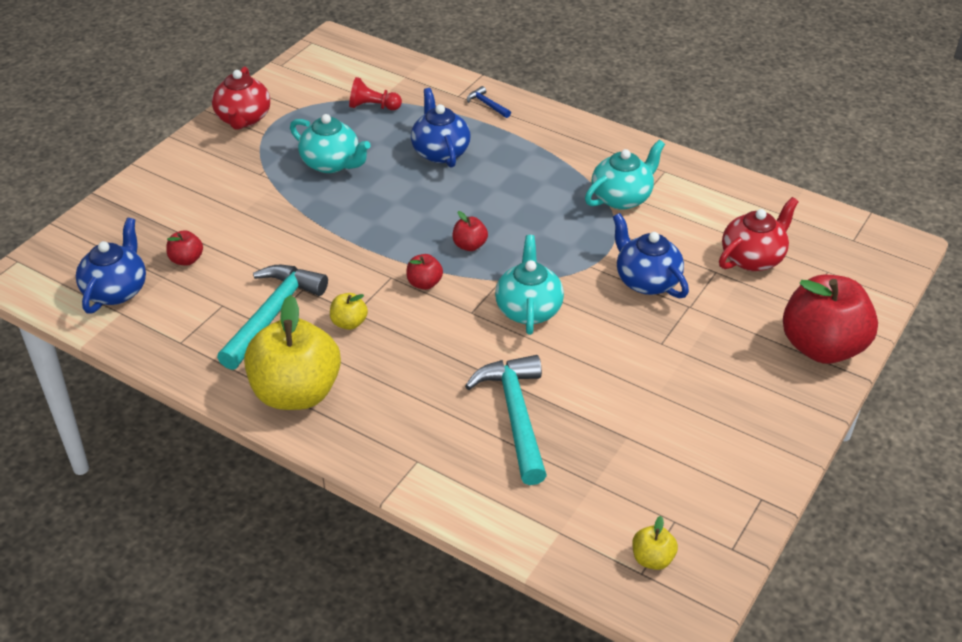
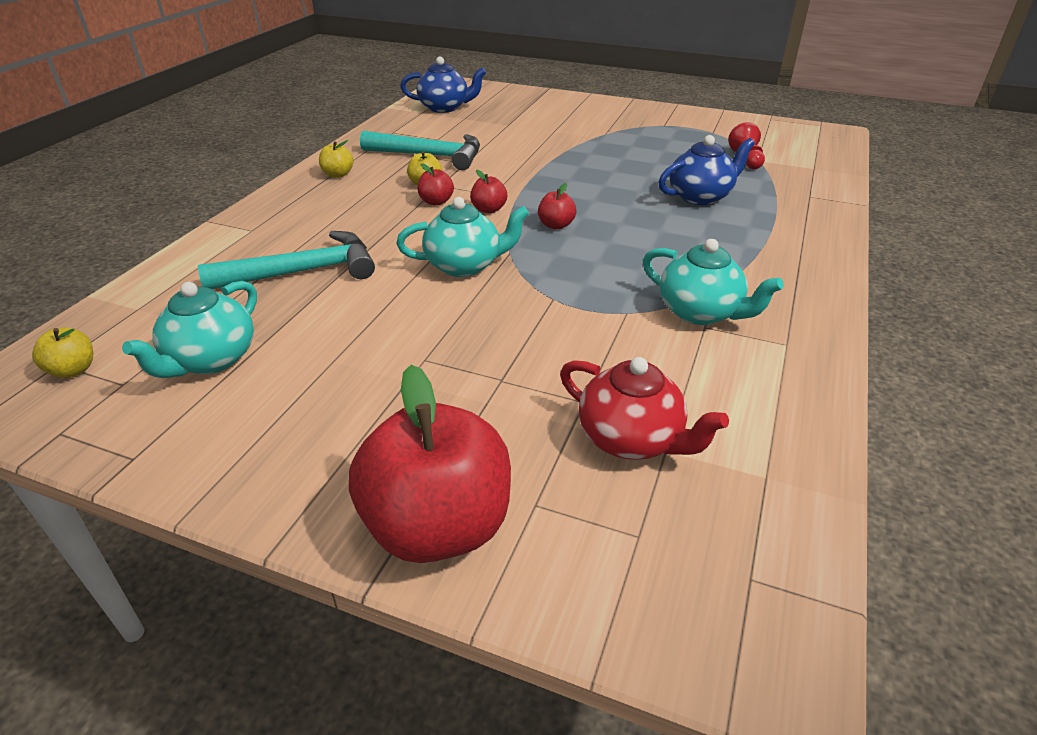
camera: 80 degrees right, 5 degrees down
(186, 260) = (486, 122): red apple -> red apple (436, 202)
(243, 119) = (677, 116): red teapot -> none
(296, 393) = (338, 174): yellow apple -> yellow apple, size x0.43
(331, 164) = (642, 153): turquoise teapot -> turquoise teapot (211, 360)
(487, 104) = (810, 212): blue hammer -> none
(646, 281) = (540, 341): blue teapot -> none

